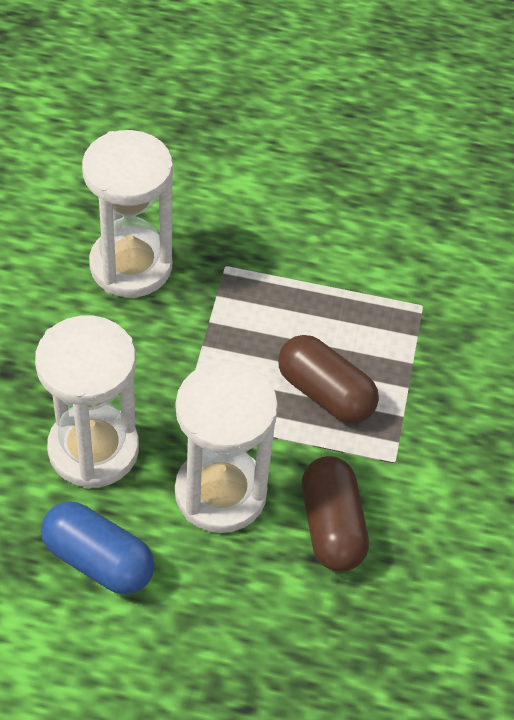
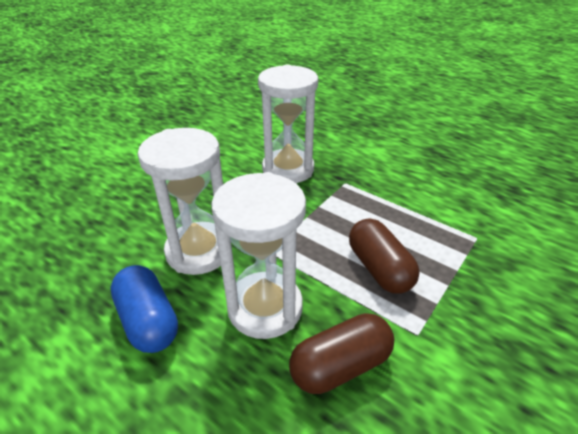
camera: 30 degrees right, 15 degrees down
(331, 526) = (340, 365): brown capsule -> brown capsule turned 45 degrees clockwise

